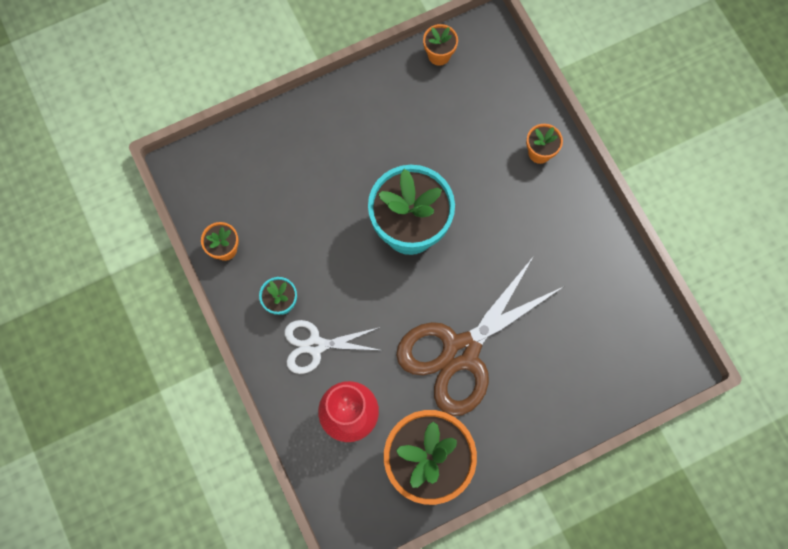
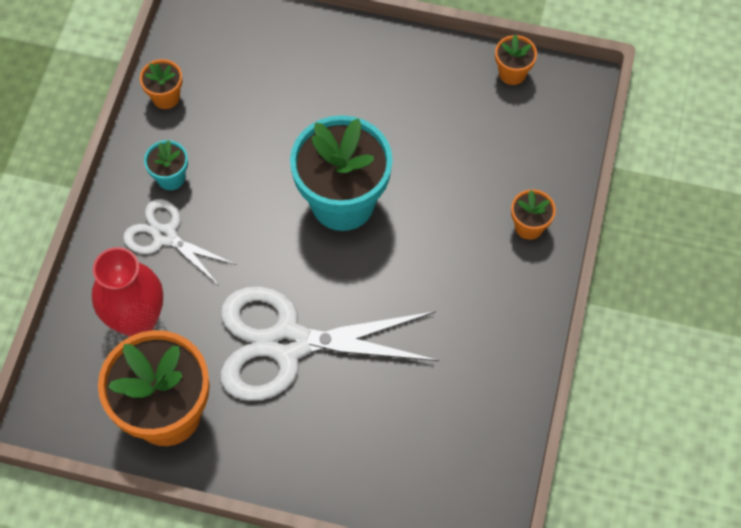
camera: 40 degrees right, 10 degrees down
(460, 352) = (287, 343): brown scissors -> white scissors

